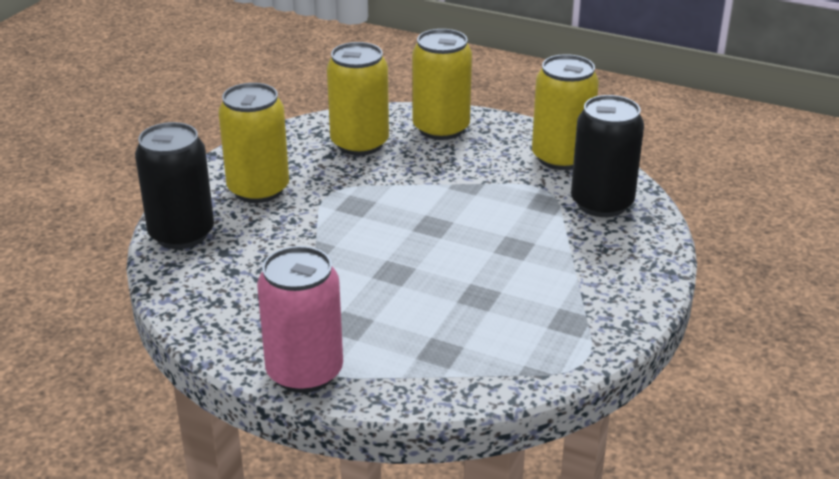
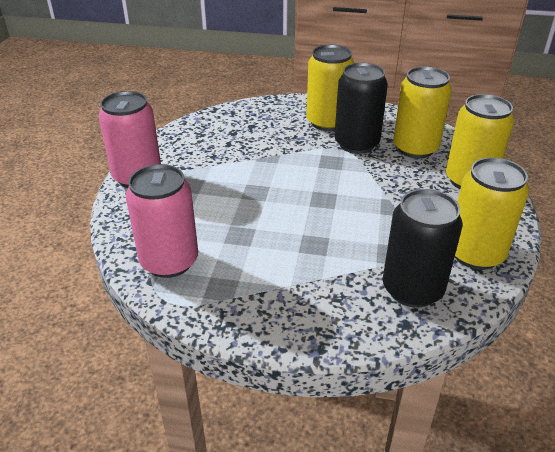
camera: 75 degrees right, 5 degrees up
(181, 234) = (263, 108): black can -> black can (356, 144)
(510, 356) = (169, 261): none -> pink can

